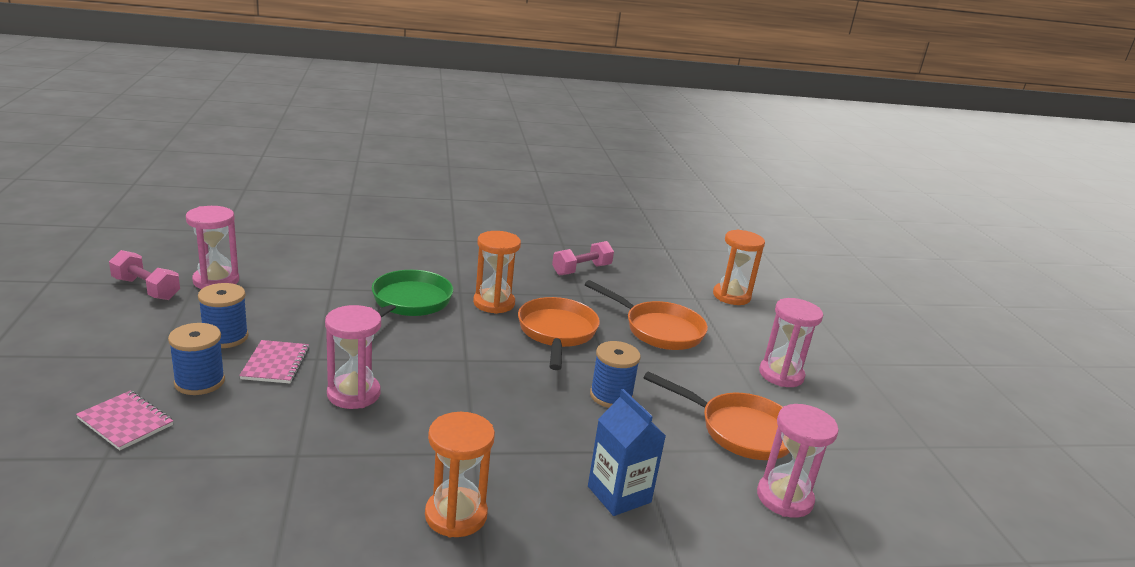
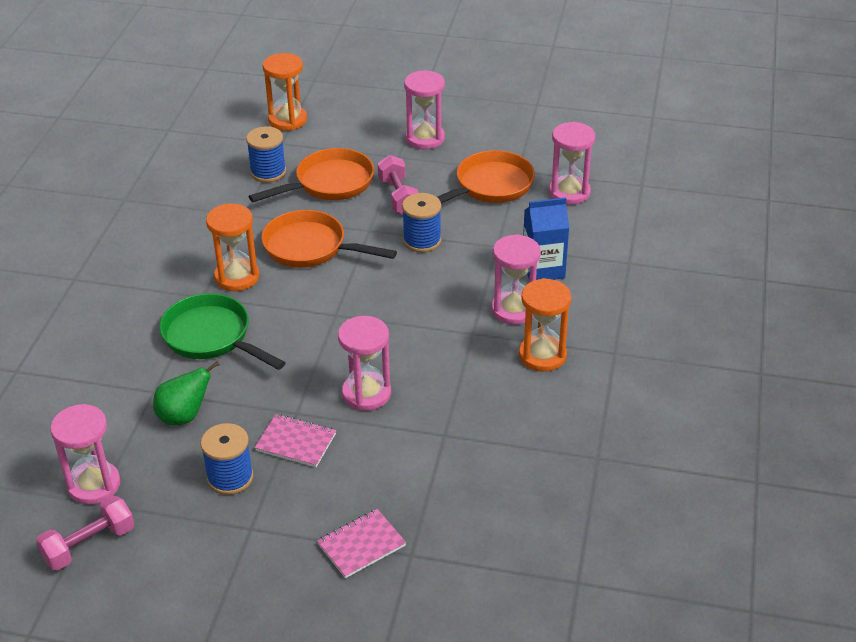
camera: 65 degrees left, 15 degrees up
(199, 382) = (310, 496): blue spool -> blue spool (268, 172)
(303, 305) = (184, 416): none -> green pear
(530, 479) = (514, 310): none -> pink hourglass
(581, 270) = (191, 201): pink dumbbell -> pink dumbbell (398, 197)

